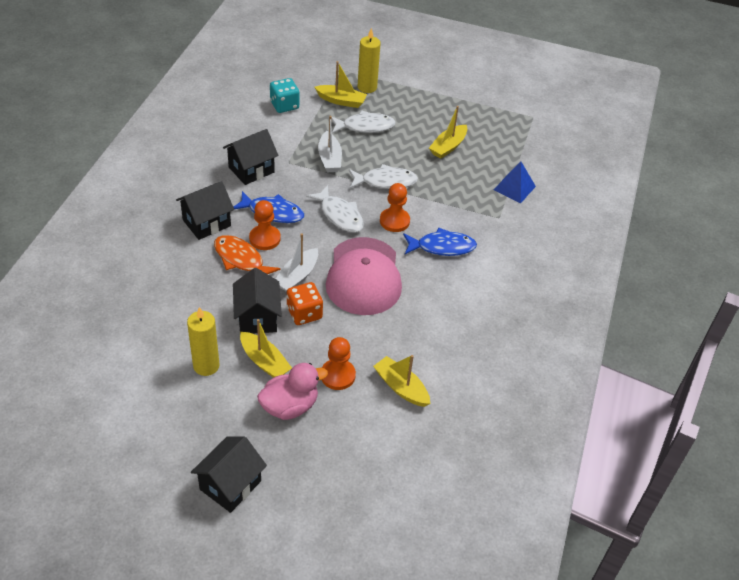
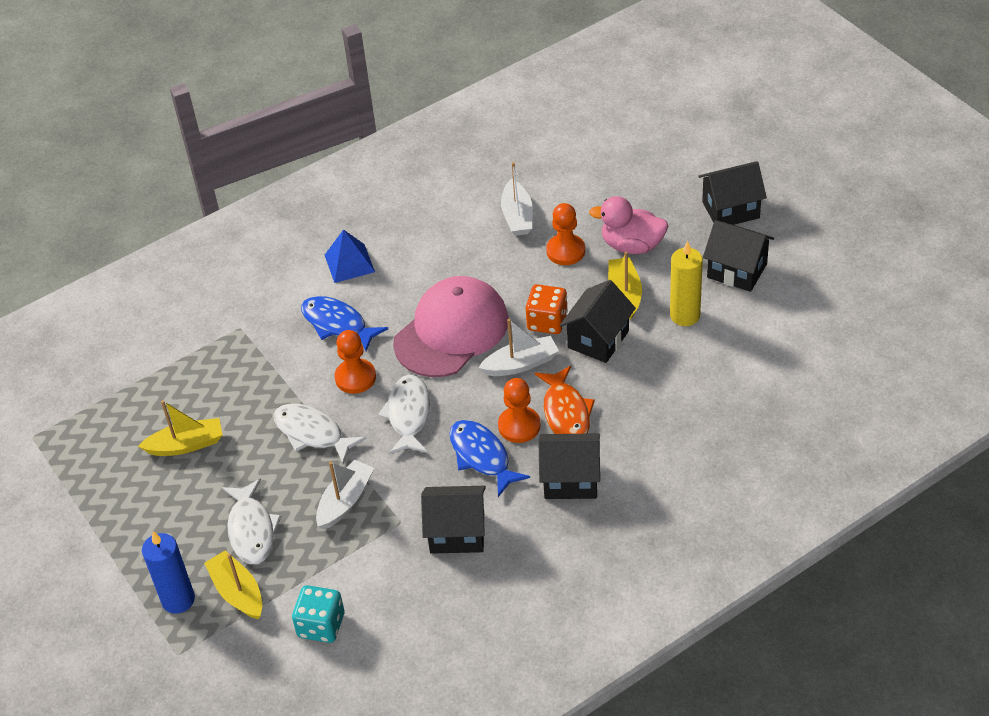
camera: 135 degrees left, 0 degrees up
(188, 425) = (737, 271): none -> black house
(365, 126) = (251, 530): white fish -> white fish turned 135 degrees counterclockwise
(367, 87) = (178, 600): yellow candle -> blue candle
(401, 387) = (517, 216): yellow boat -> white boat
(514, 188) = (179, 353): blue pyramid -> blue pyramid (349, 263)

